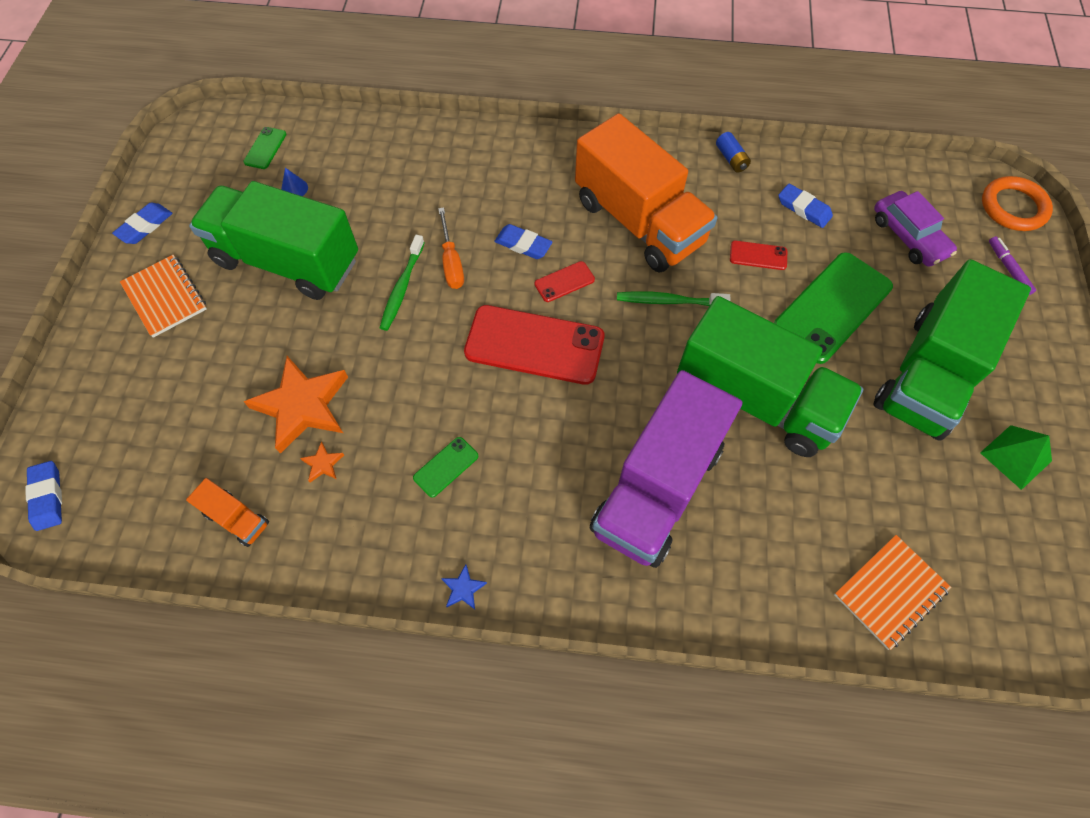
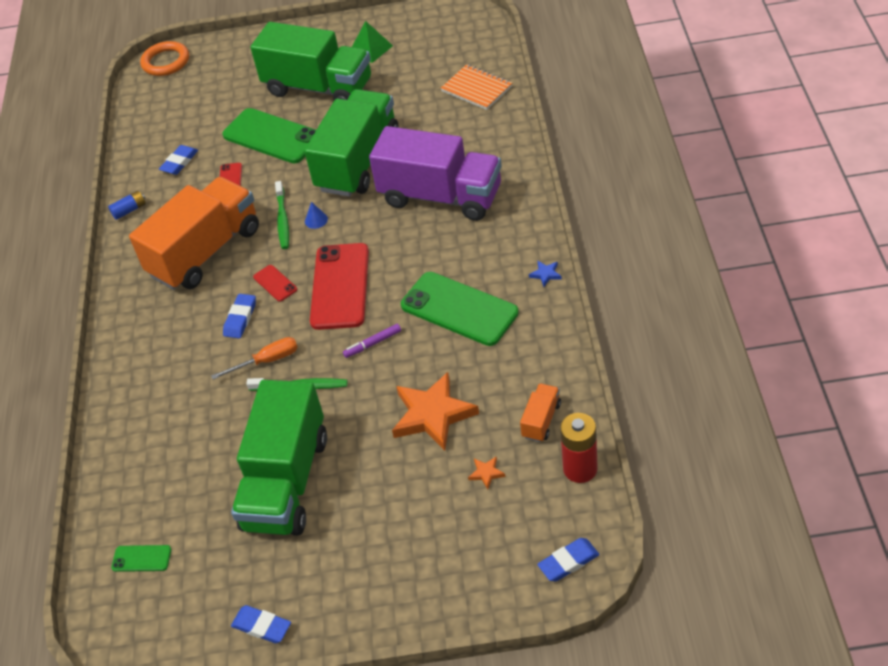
camera: 95 degrees left, 15 degrees down
(150, 543) = (580, 469): none -> red battery
(165, 297) = (346, 566): orange notebook -> none
(294, 188) = (195, 510): blue cone -> blue cone (316, 220)
(323, 464) = (479, 383): orange star -> orange star (486, 473)
(446, 467) = (459, 309): green phone -> green phone, size x2.23
(908, 236) = (200, 107): purple car -> none
(1008, 268) = (222, 60): purple marker -> purple marker (372, 344)

